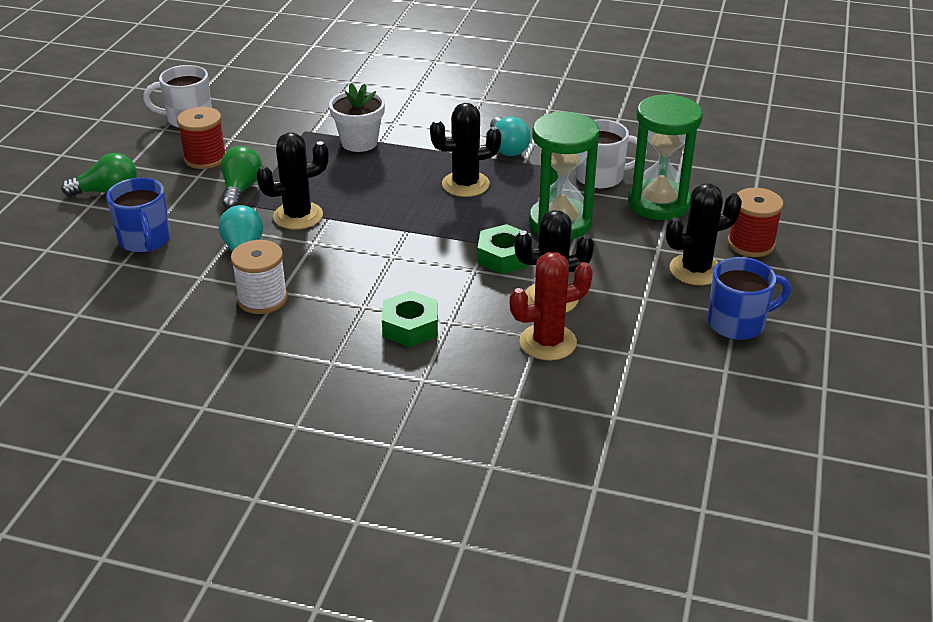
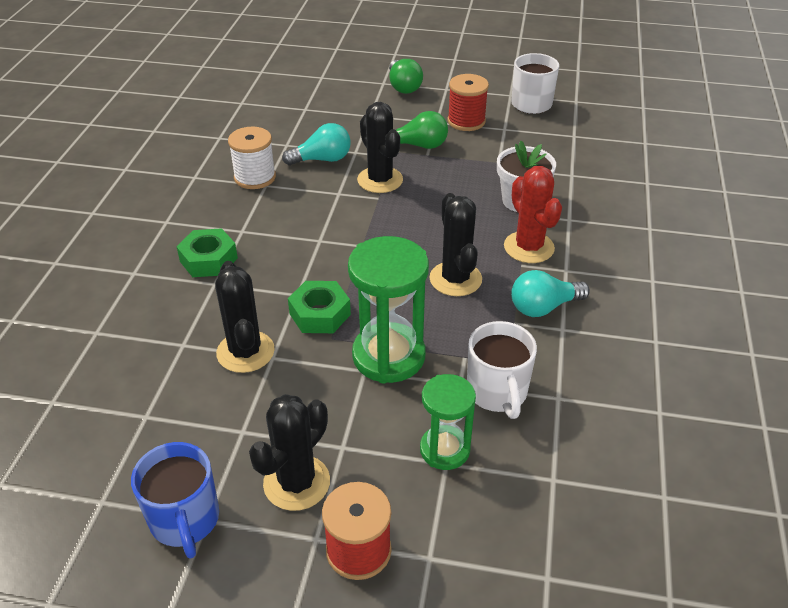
camera: 85 degrees right, 5 degrees up
(145, 241) = (335, 113): blue mug -> none
(548, 342) = (173, 351): red cactus -> red cactus (529, 247)
(658, 203) = (444, 450): green hourglass -> green hourglass, size x0.62
(695, 270) = (296, 483): black cactus -> black cactus turned 60 degrees clockwise

